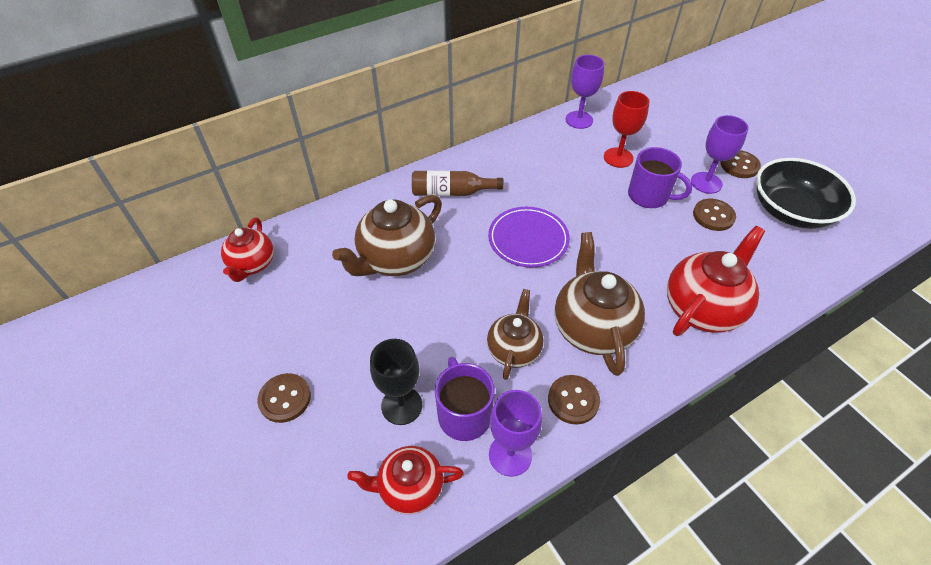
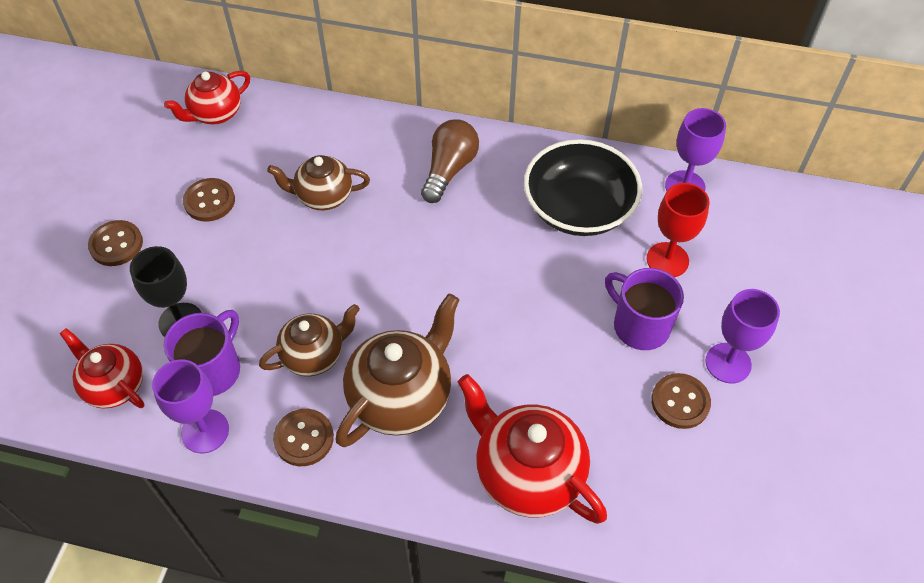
camera: 45 degrees right, 5 degrees up
(396, 259) = (323, 196): brown teapot -> brown teapot, size x0.63
(451, 192) = (449, 169): brown bottle -> brown light bulb
(528, 239) = (457, 270): purple plate -> none
(649, 196) = (640, 325): purple mug -> purple mug turned 150 degrees clockwise
(702, 308) = (527, 473): red teapot -> red teapot turned 135 degrees counterclockwise
(739, 165) = (801, 376): brown button -> brown button (209, 201)
(791, 211) = (783, 472): black bowl -> black bowl (578, 208)

